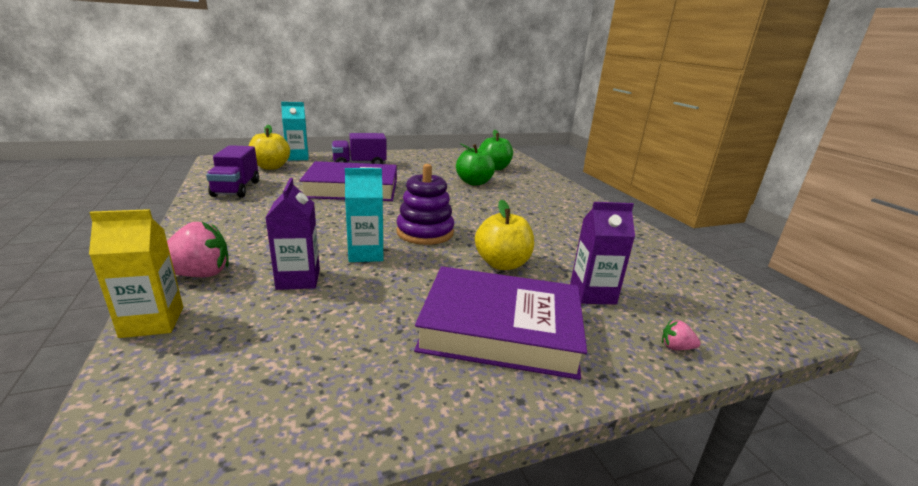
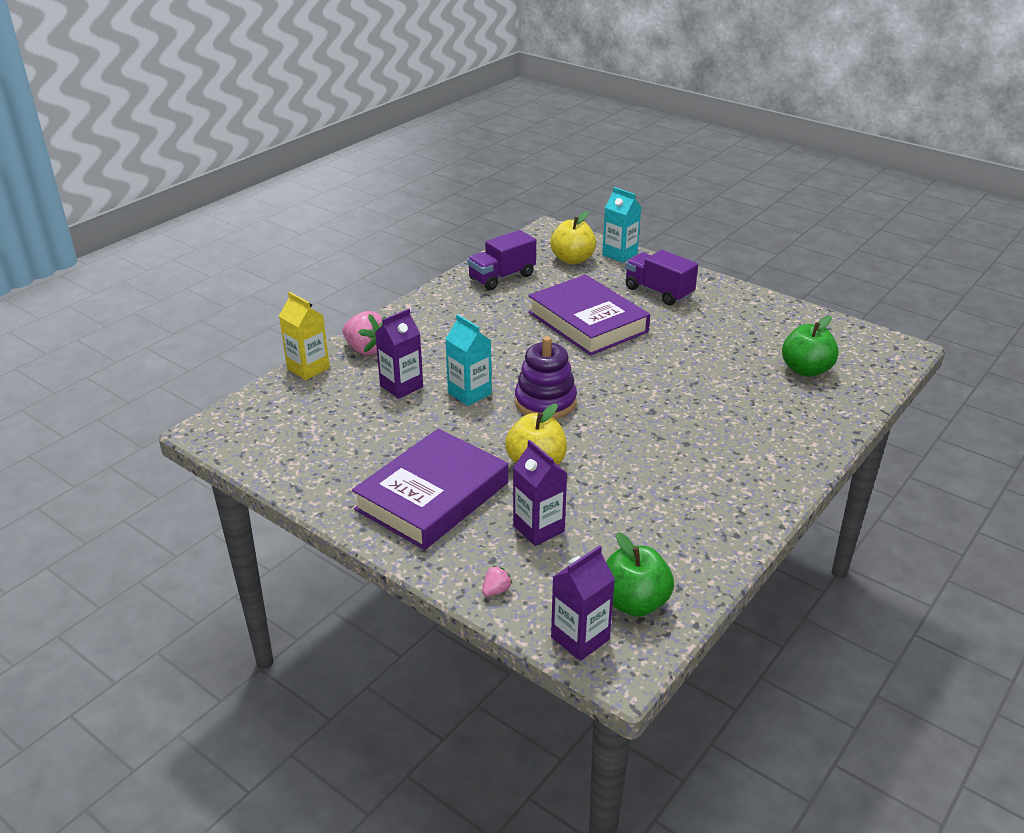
camera: 60 degrees right, 10 degrees up
(474, 182) = (723, 377): green apple -> green apple (634, 603)
(500, 329) = (432, 496): purple book -> purple book turned 60 degrees clockwise
(676, 347) = (496, 590): pink strawberry -> pink strawberry turned 60 degrees clockwise
(754, 329) = (580, 638): none -> purple carton

